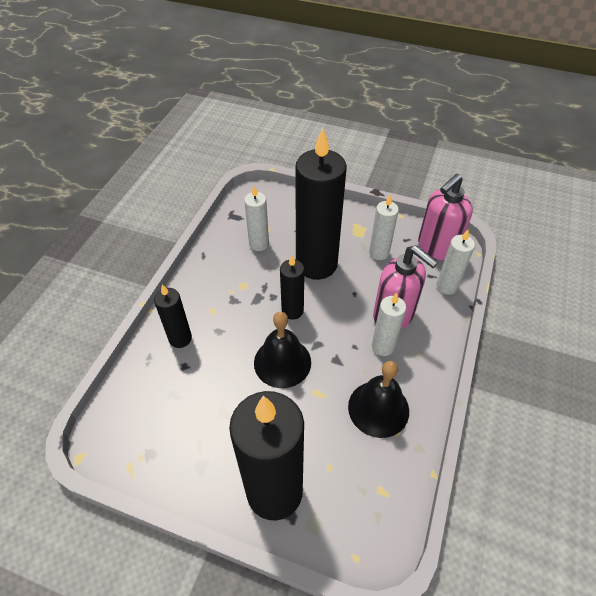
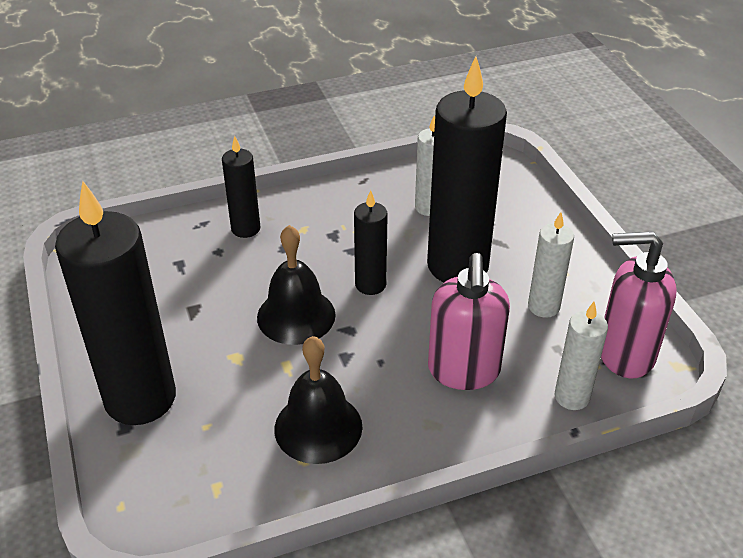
camera: 50 degrees right, 10 degrees down
(383, 346) = (407, 385): white candle -> none

